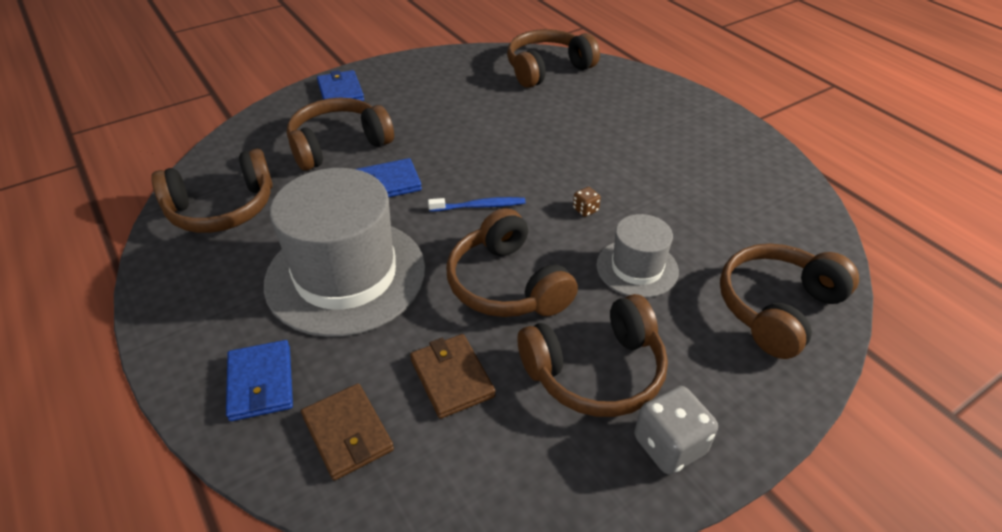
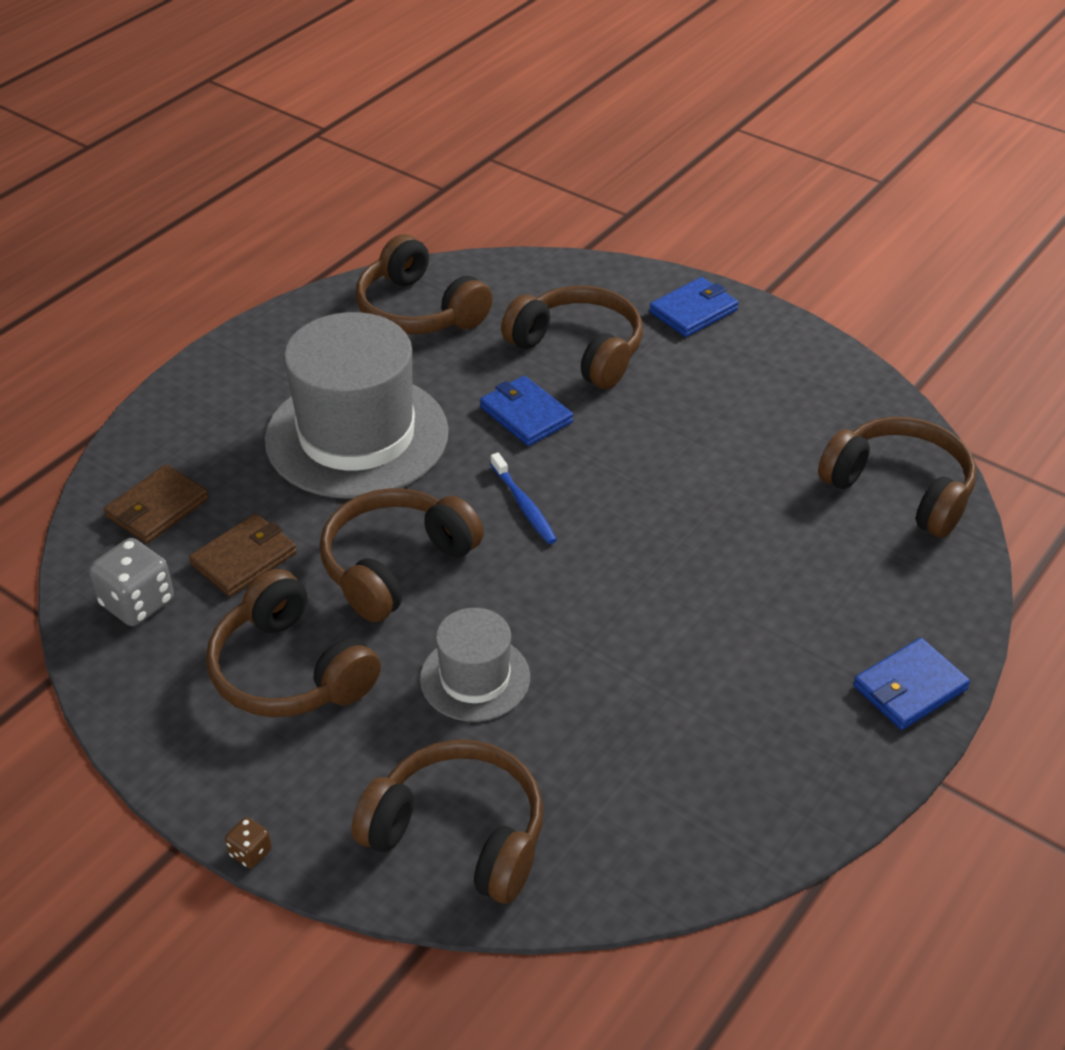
camera: 70 degrees right, 0 degrees up
(261, 383) = (197, 432): blue wallet -> blue wallet (909, 688)
(585, 210) = (567, 606): brown dice -> brown dice (250, 852)
(669, 445) = (207, 750): grey dice -> grey dice (137, 603)

